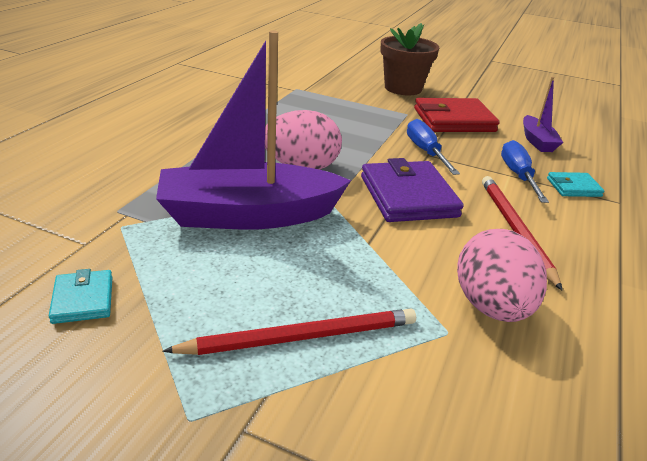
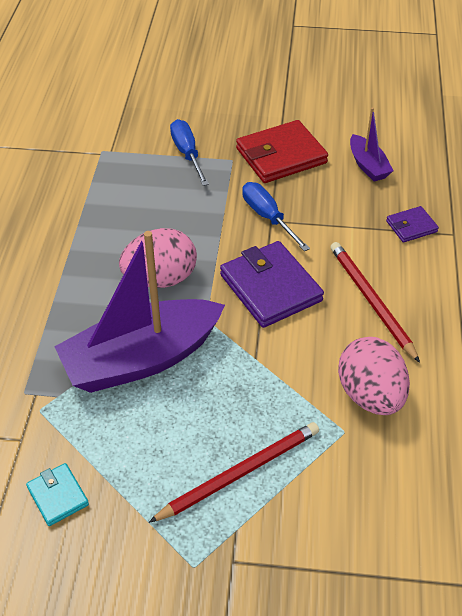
camera: 15 degrees left, 15 degrees up
(403, 88) = (213, 114): brown flower pot -> none
(518, 175) = (360, 225): blue screwdriver -> blue screwdriver (187, 154)
(573, 187) = (411, 226): turquoise wallet -> purple wallet

